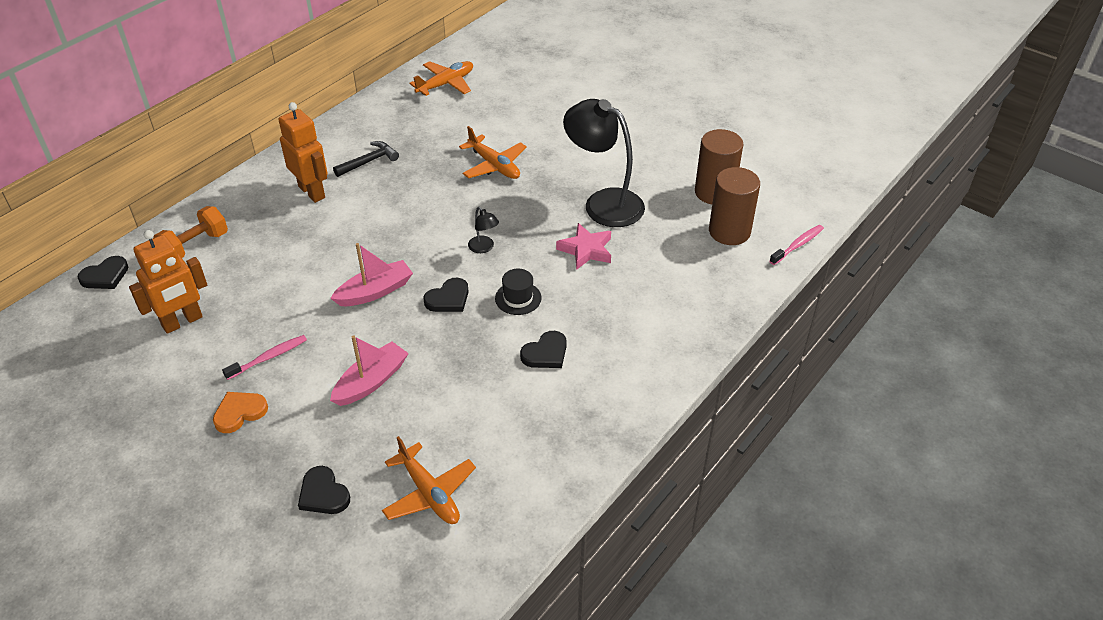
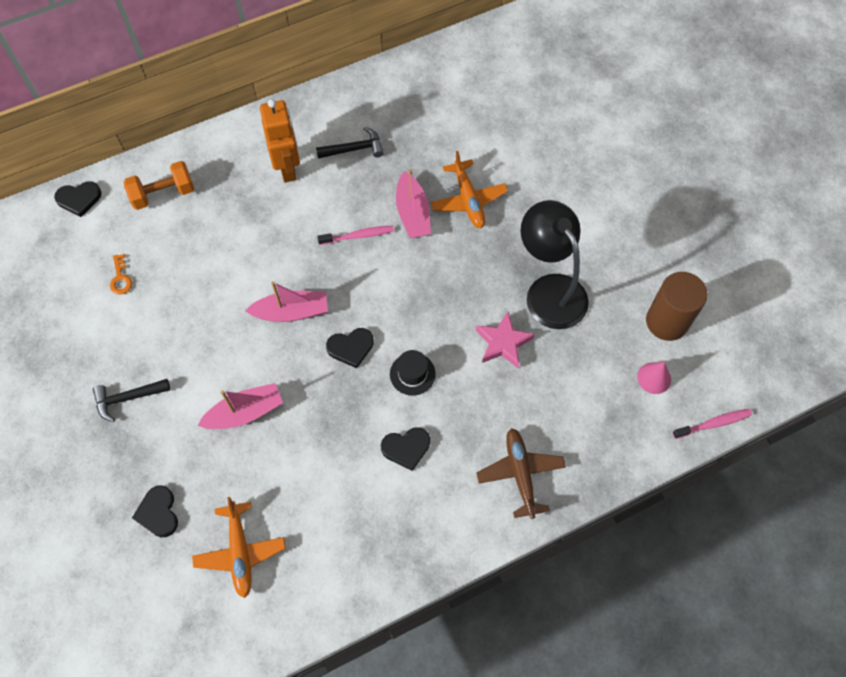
camera: 25 degrees right, 20 degrees up
(182, 322) = (120, 278): orange robot -> orange key
(239, 413) = (127, 398): orange heart -> black hammer
(269, 357) = (173, 349): pink toothbrush -> pink toothbrush (358, 236)
(446, 84) = (472, 72): orange plane -> none
(449, 188) = (413, 213): none -> pink boat
(484, 248) = (410, 300): black lamp -> none
(661, 335) = (520, 474): none -> brown plane
(729, 231) = (654, 378): brown cylinder -> pink cone

